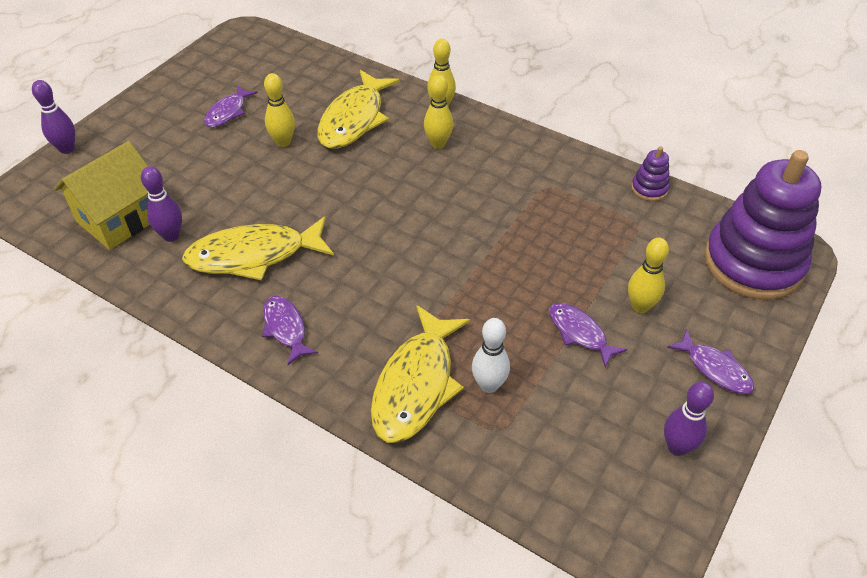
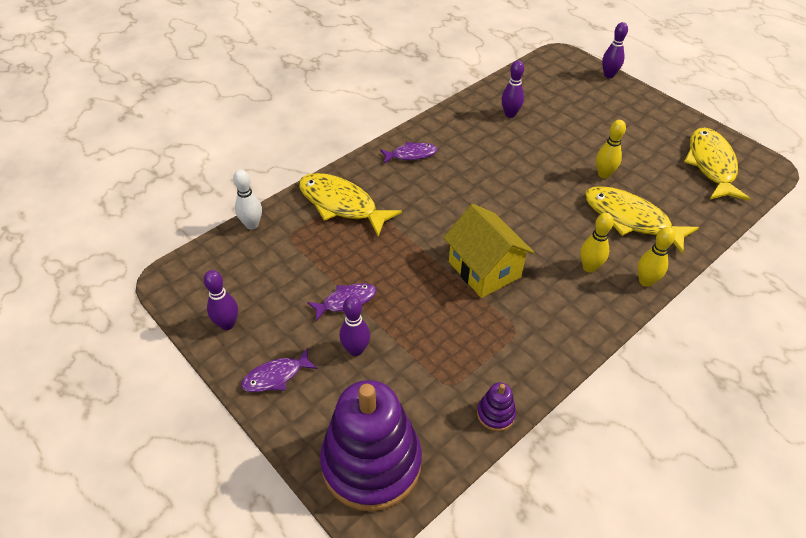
camera: 105 degrees right, 0 degrees up
(120, 218) = (532, 95): yellow house -> yellow house (484, 269)
(228, 112) = (646, 149): purple fish -> none
(253, 255) = (481, 147): yellow fish -> yellow fish (711, 165)
(489, 385) = (324, 239): white bowling pin -> white bowling pin (252, 225)
(640, 306) = (356, 350): yellow bowling pin -> purple bowling pin

